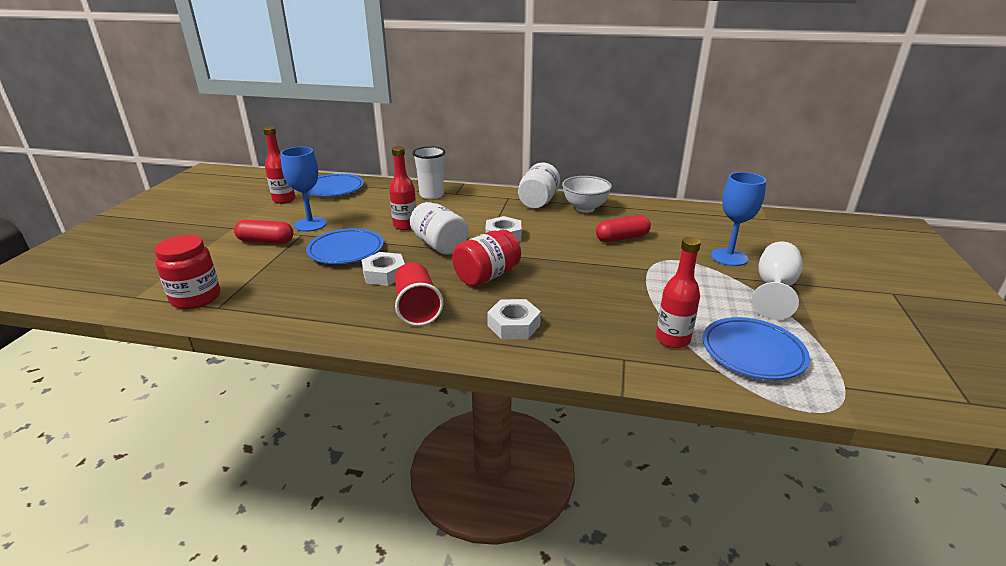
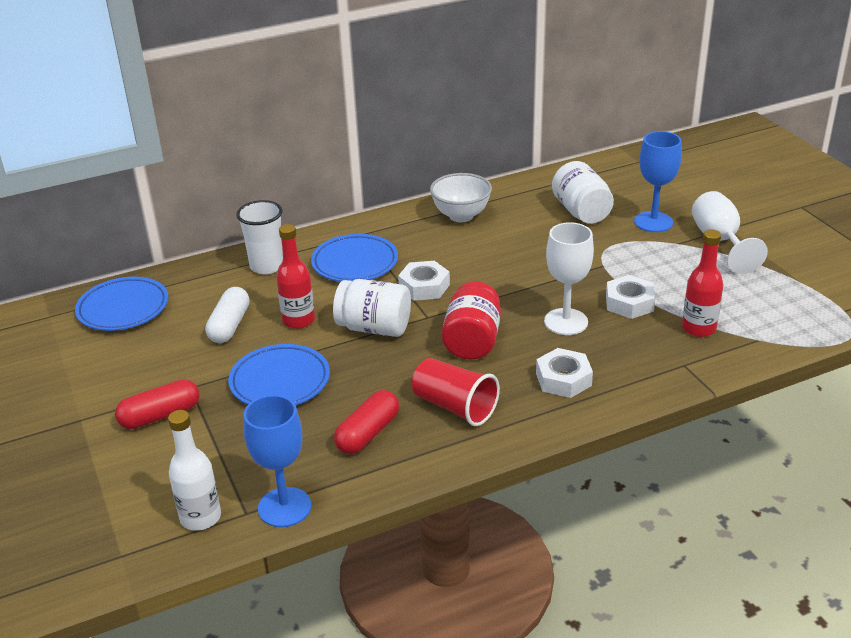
camera: 35 degrees left, 5 degrees up
(196, 298) = (200, 517): red jar -> white bottle
(284, 200) = (80, 352): red bottle -> none
(310, 224) = (179, 369): blue goblet -> blue goblet (284, 507)
(367, 214) = (229, 325): none -> white capsule
(384, 274) = (367, 388): white nut -> white nut (629, 303)
(538, 201) = (401, 226): white jar -> white jar (581, 212)
(569, 291) = (566, 322): none -> white goblet
(622, 238) = (540, 239): red capsule -> red capsule (368, 433)
(752, 352) = (763, 311): blue plate -> blue plate (355, 263)

